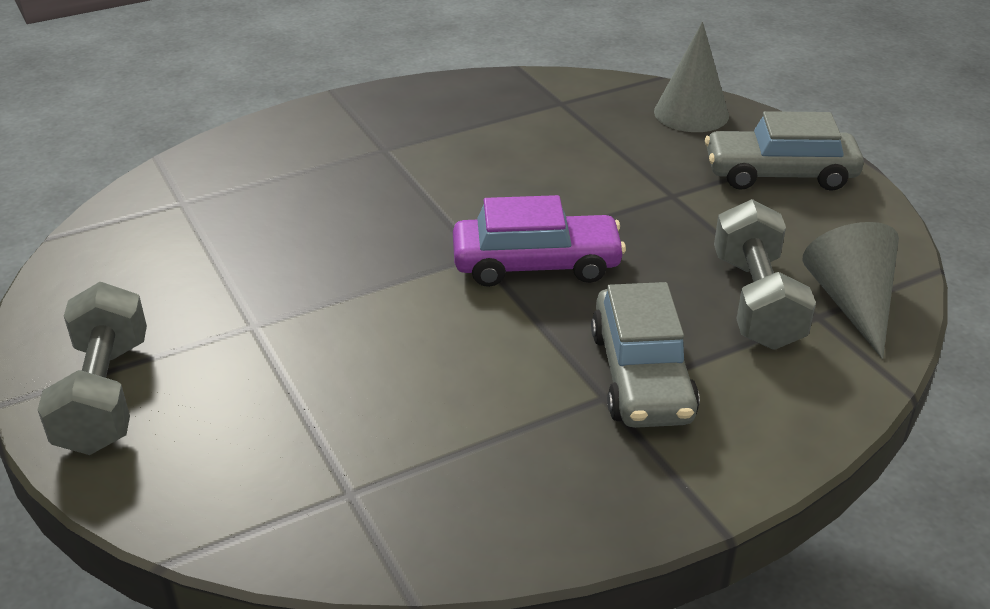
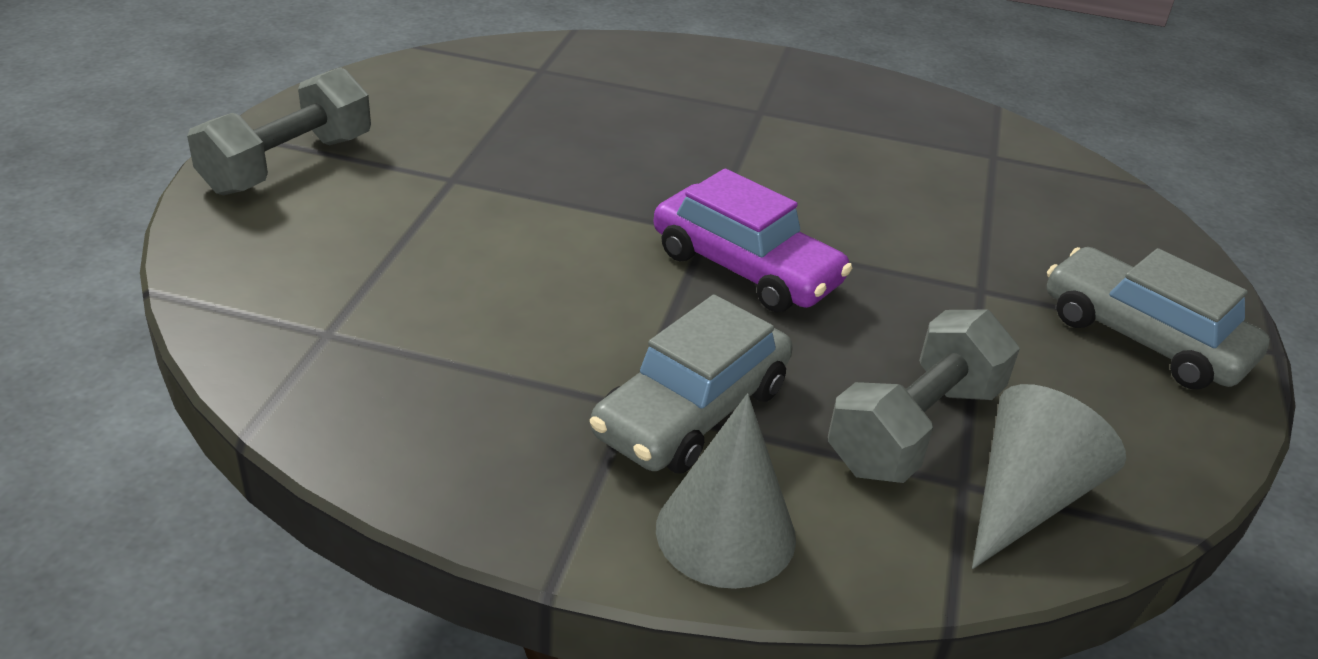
camera: 40 degrees right, 0 degrees up
(691, 113) = (1127, 233): grey cone -> grey cone (725, 532)

